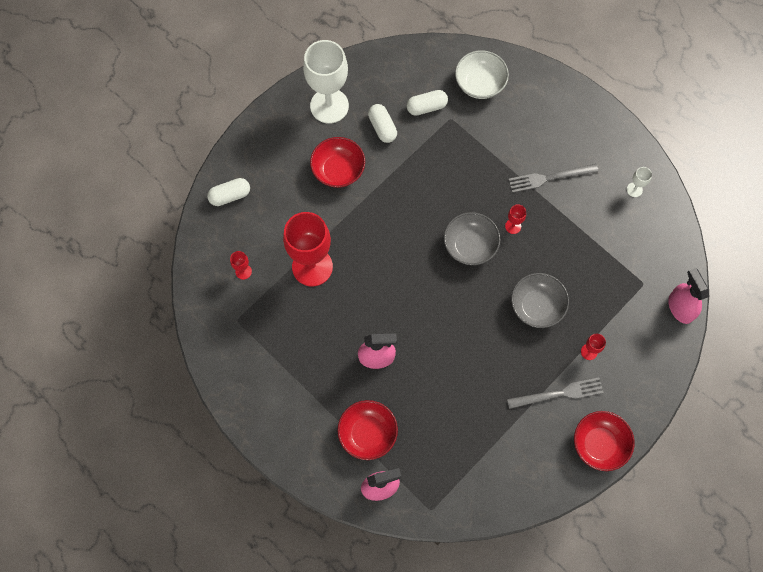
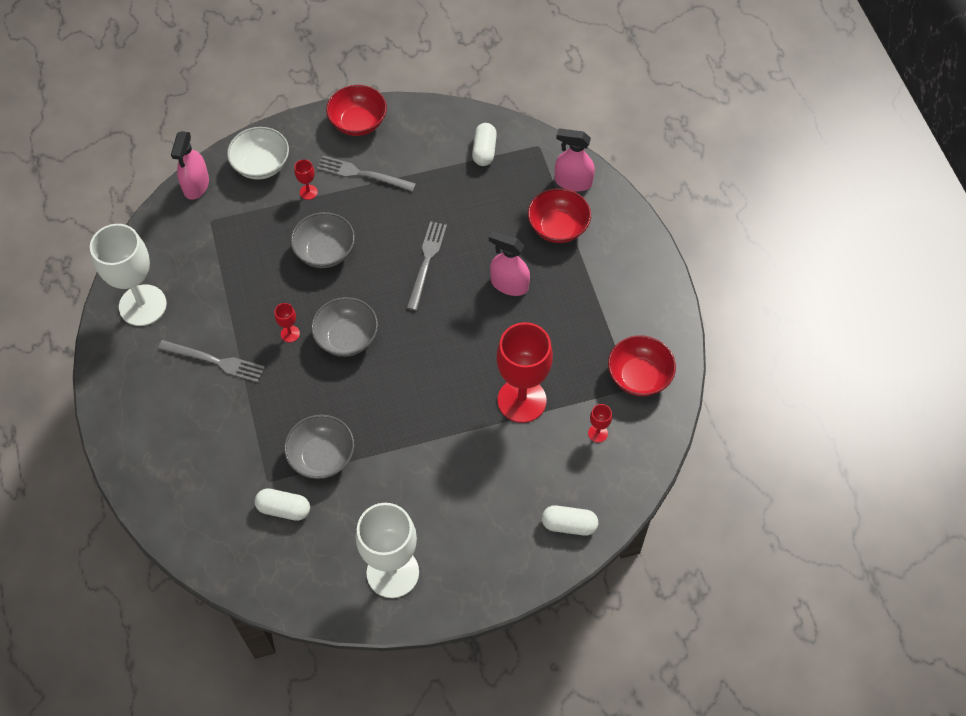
camera: 150 degrees left, 10 degrees down
(338, 170) = (430, 489): red bowl -> red bowl (639, 376)
(382, 127) = (350, 512): white capsule -> white capsule (484, 151)
(426, 153) = (322, 456): none -> grey bowl
(452, 340) = (426, 263): none -> grey fork
(480, 84) = (205, 504): white bowl -> white bowl (261, 165)
(634, 189) = (142, 305): white goblet -> white goblet, size x2.49

